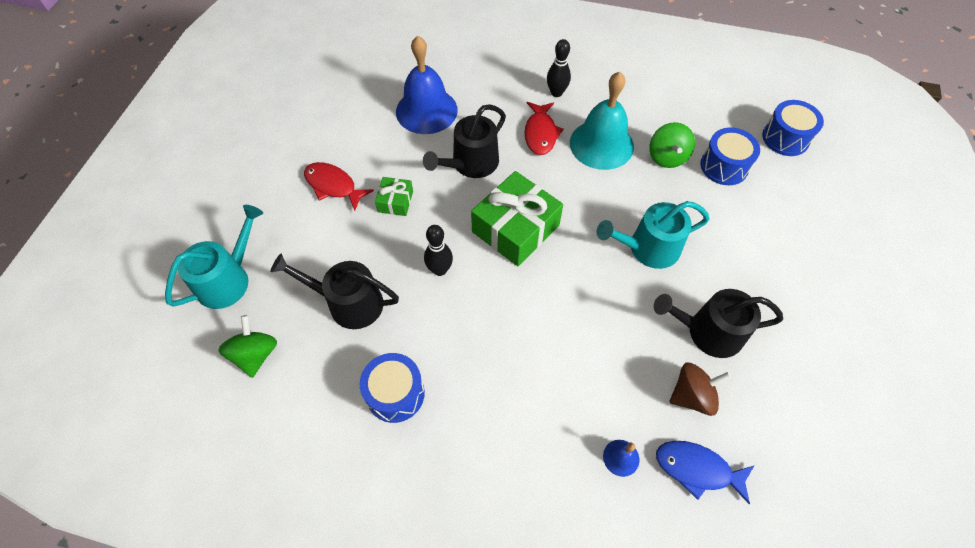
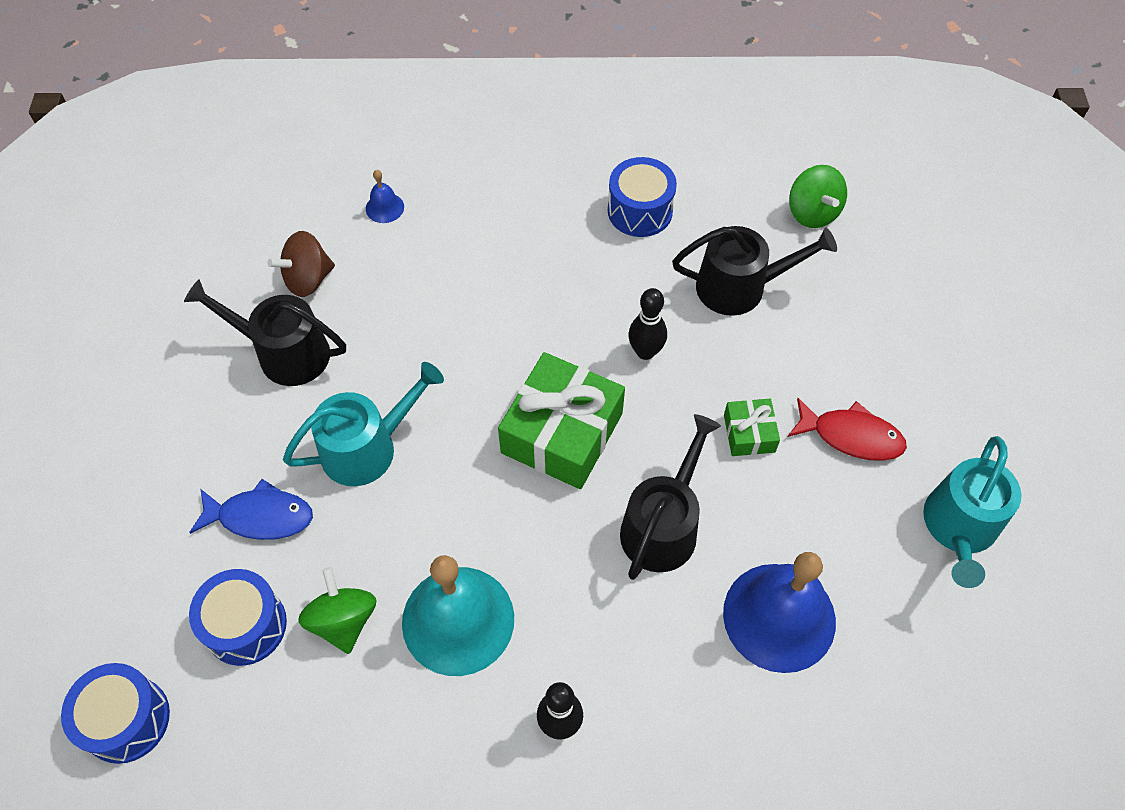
camera: 165 degrees right, 0 degrees up
(228, 280) = (902, 279): turquoise watering can -> turquoise watering can (959, 527)
(540, 133) = (567, 617): red fish -> none
(697, 469) = (304, 214): blue fish -> blue fish (260, 516)
(708, 332) = (285, 353): black watering can -> black watering can turned 150 degrees counterclockwise

